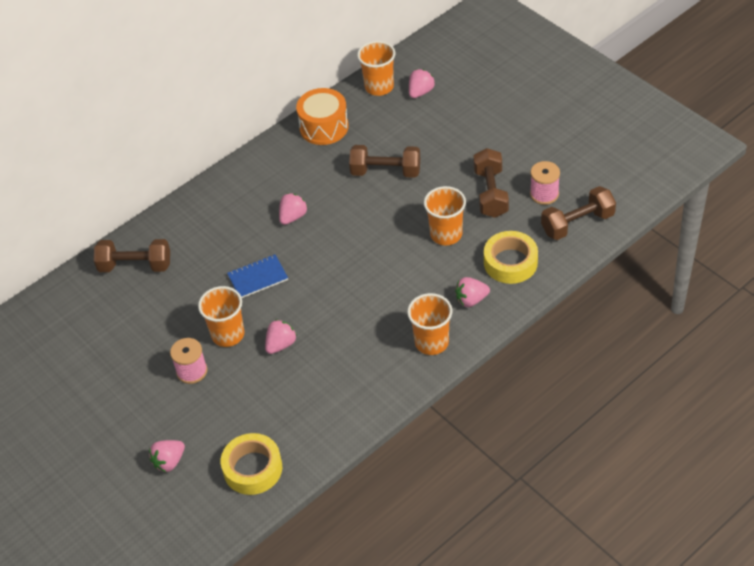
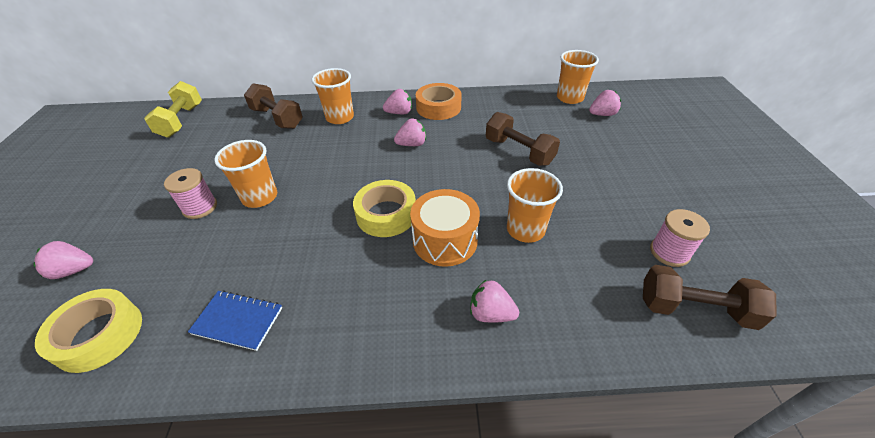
camera: 35 degrees right, 5 degrees down
(42, 326) = (181, 121): none -> yellow dumbbell
(258, 278) = (335, 170): blue notebook -> blue notebook (238, 321)
(273, 165) = (438, 107): none -> orange tape
(281, 344) = (281, 232): pink strawberry -> pink strawberry (399, 113)
(324, 127) = (501, 102): orange drum -> orange drum (445, 240)
(431, 342) = (403, 332): orange cup -> orange cup (340, 117)
(491, 193) = (605, 218): brown dumbbell -> none
(510, 262) = (572, 301): yellow tape -> yellow tape (386, 214)

